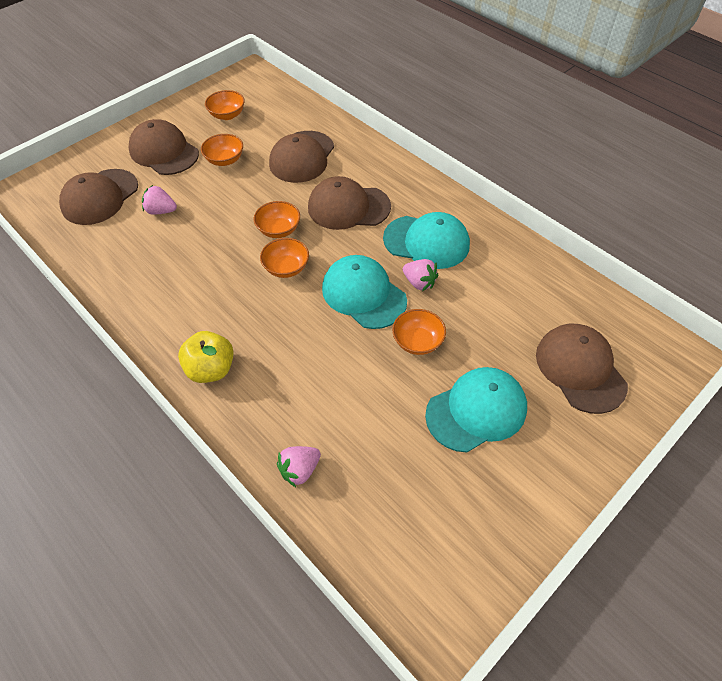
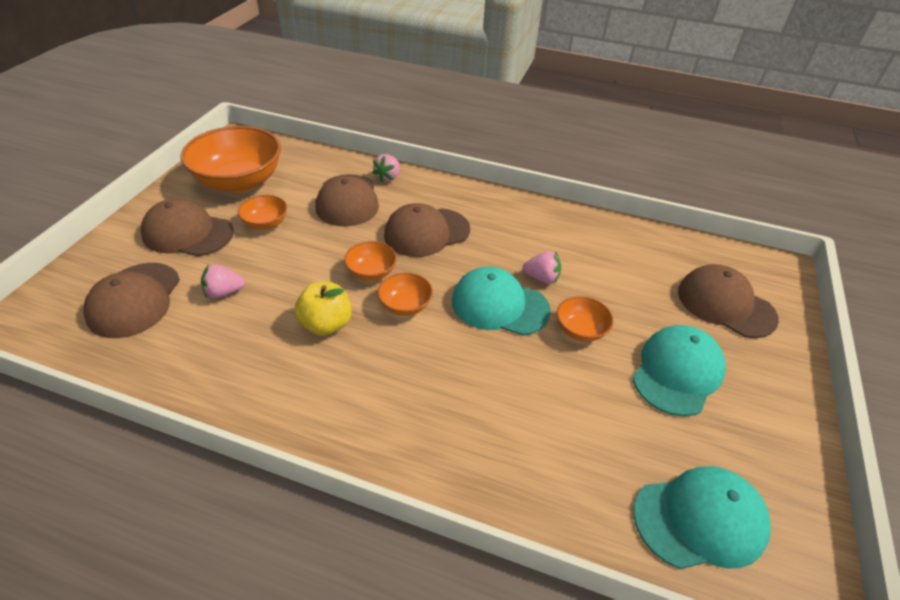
camera: 30 degrees left, 10 degrees down
(211, 369) = (396, 437): yellow apple -> yellow apple (326, 324)
(227, 115) = (239, 181): orange bowl -> orange bowl, size x2.12
(300, 470) = (566, 502): pink strawberry -> pink strawberry (388, 177)
(426, 242) = (521, 241): turquoise cap -> turquoise cap (700, 519)

